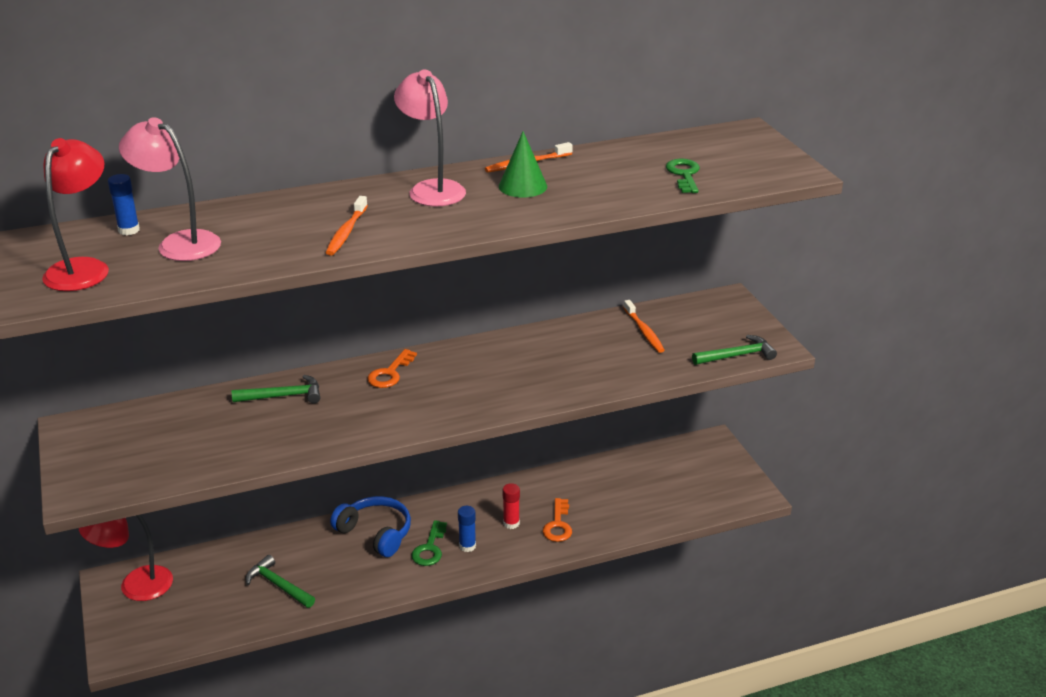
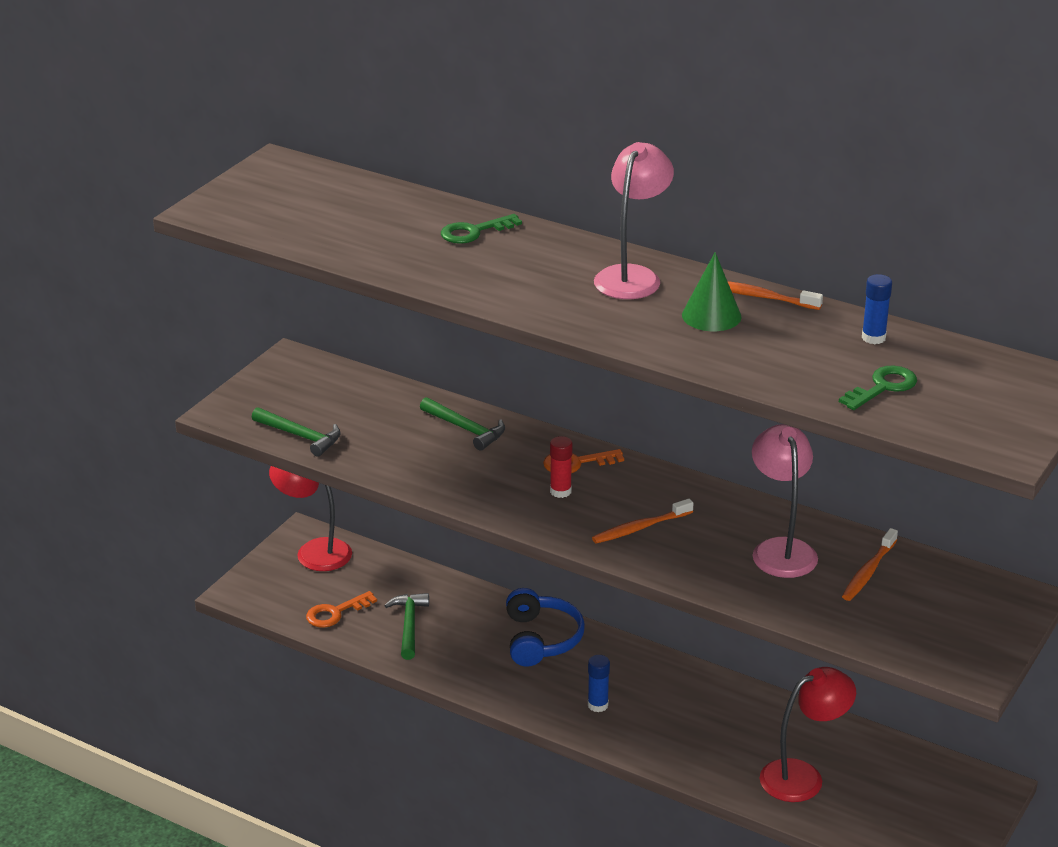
camera: 50 degrees right, 0 degrees up
(83, 268) = (275, 205): red lamp -> red lamp (803, 776)
(129, 230) = (353, 190): blue glue stick -> blue glue stick (873, 338)
(179, 243) = (366, 219): pink lamp -> pink lamp (781, 549)
(346, 232) = (493, 277): orange toothbrush -> orange toothbrush (640, 528)
(429, 548) = (564, 684): green key -> green key (474, 232)
(511, 523) = (665, 714): red glue stick -> red glue stick (560, 491)
(558, 525) = (704, 747): orange key -> orange key (335, 613)
(737, 355) = (918, 653): green hammer -> green hammer (300, 436)

